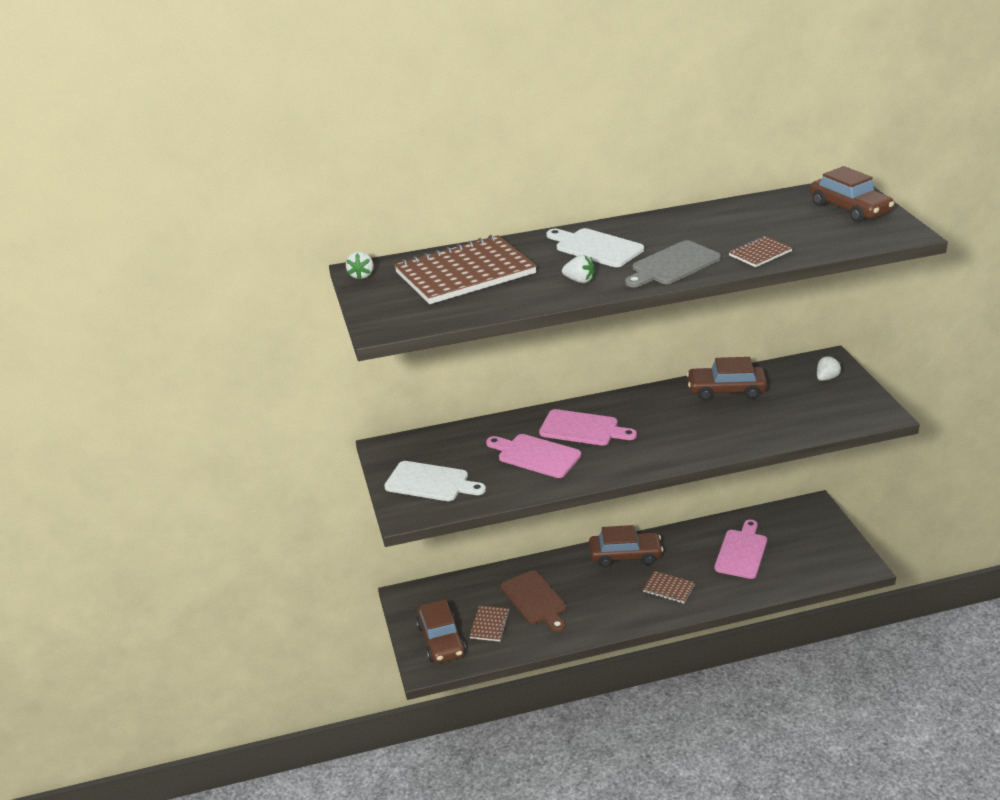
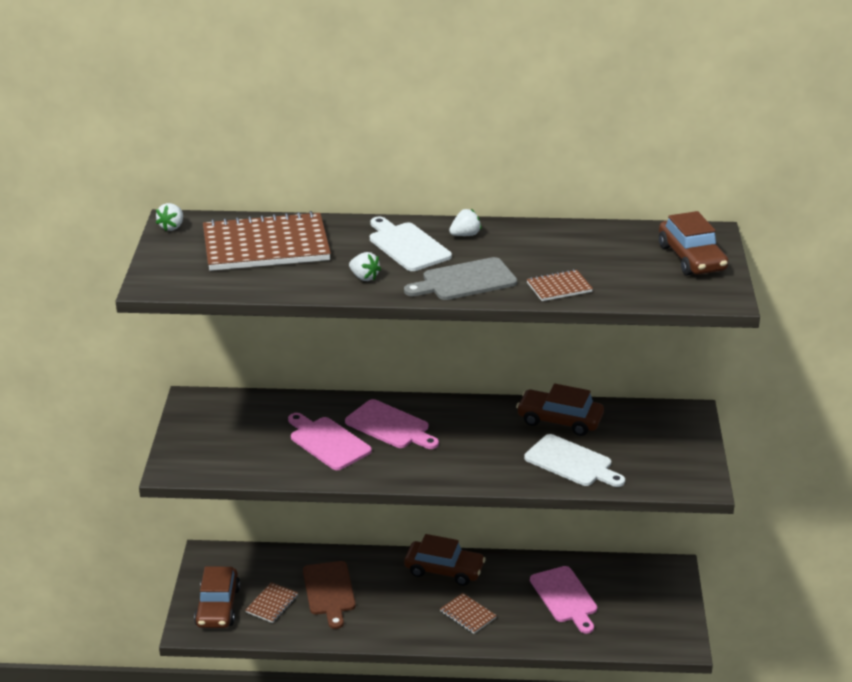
camera: 15 degrees right, 0 degrees up
(430, 482) = (213, 444): white cutting board -> white cutting board (571, 462)
(741, 552) = (565, 597): pink cutting board -> pink cutting board turned 120 degrees clockwise
(826, 378) = (672, 432): white strawberry -> white strawberry (465, 235)

